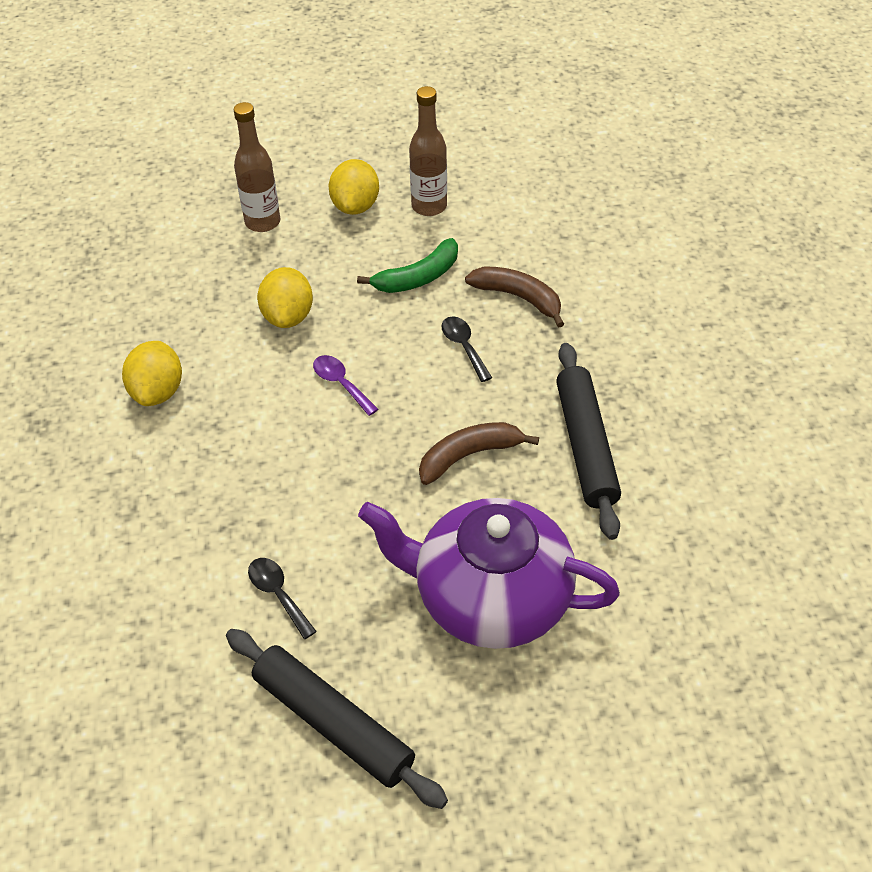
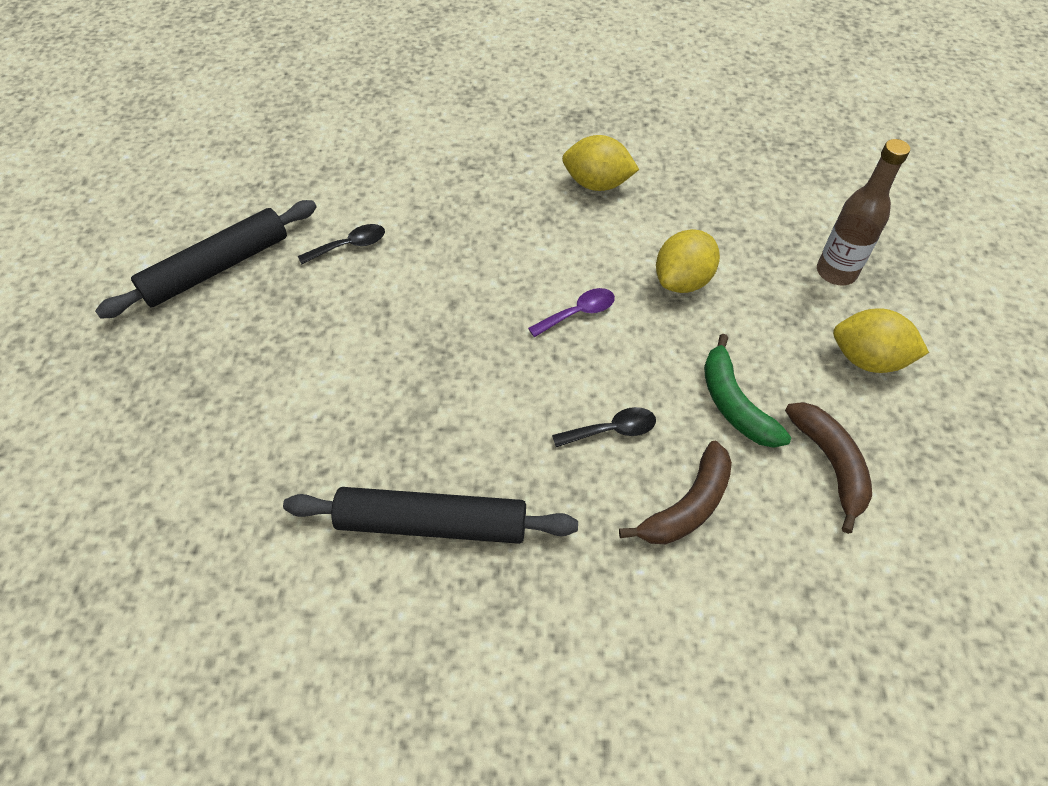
camera: 100 degrees right, 5 degrees up
(288, 316) = (682, 281): yellow lemon -> yellow lemon turned 60 degrees counterclockwise
(429, 206) = (869, 437): brown bottle -> none
(469, 455) = (453, 407): brown banana -> brown banana (830, 464)
(490, 598) = (279, 393): purple teapot -> none

